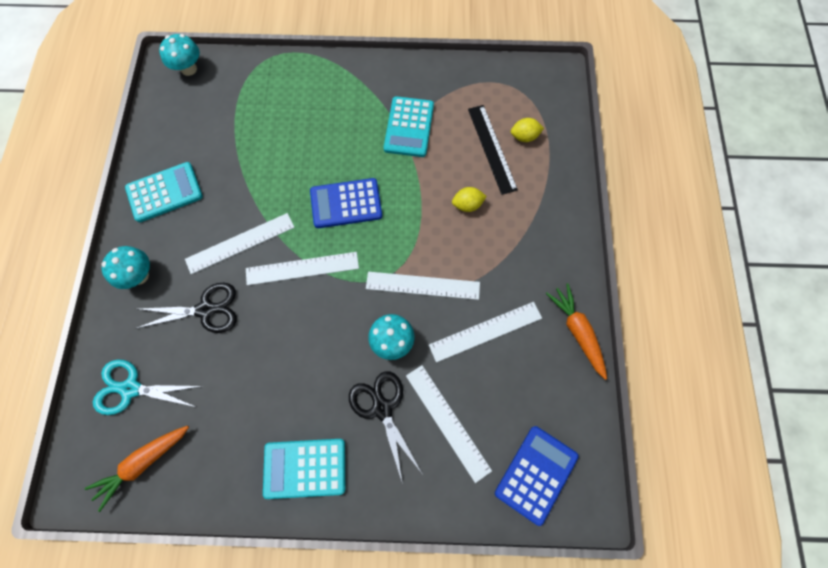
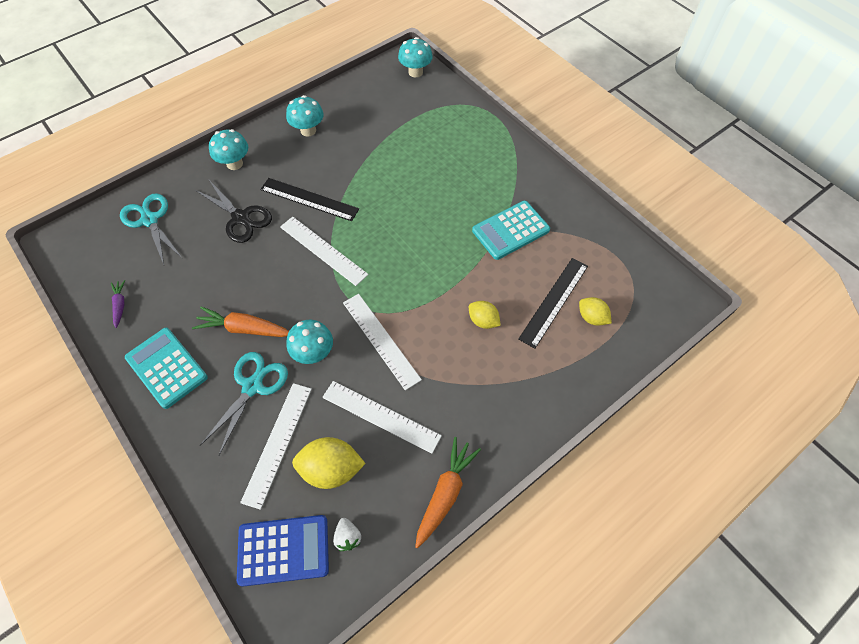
camera: 50 degrees right, 10 degrees down
(143, 463) = (102, 266): orange carrot -> orange carrot (244, 329)
(164, 192) = (308, 130): turquoise calculator -> turquoise mushroom
(203, 471) = (120, 305): none -> purple carrot
(240, 243) = (309, 199): white ruler -> black ruler
(346, 203) = (402, 238): blue calculator -> none
(382, 408) = (252, 386): black scissors -> turquoise scissors
(499, 396) = (331, 469): none -> yellow lemon
(560, 421) = (348, 537): none -> white strawberry

